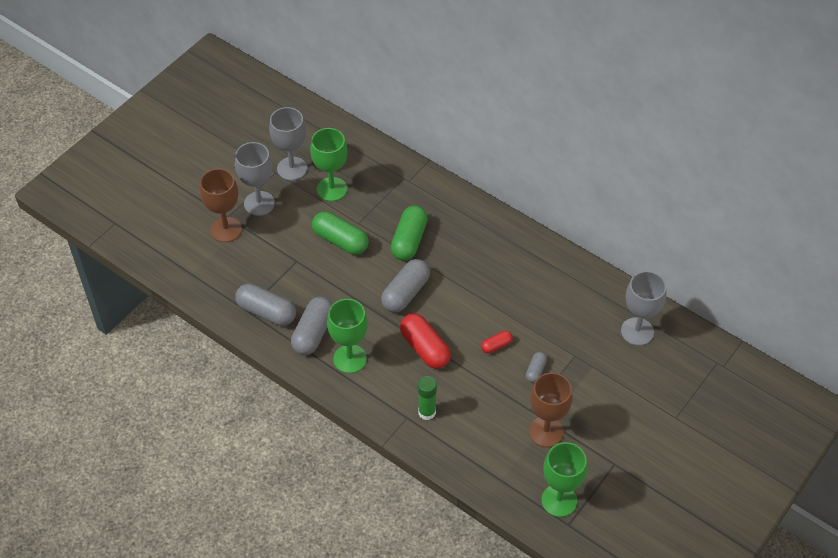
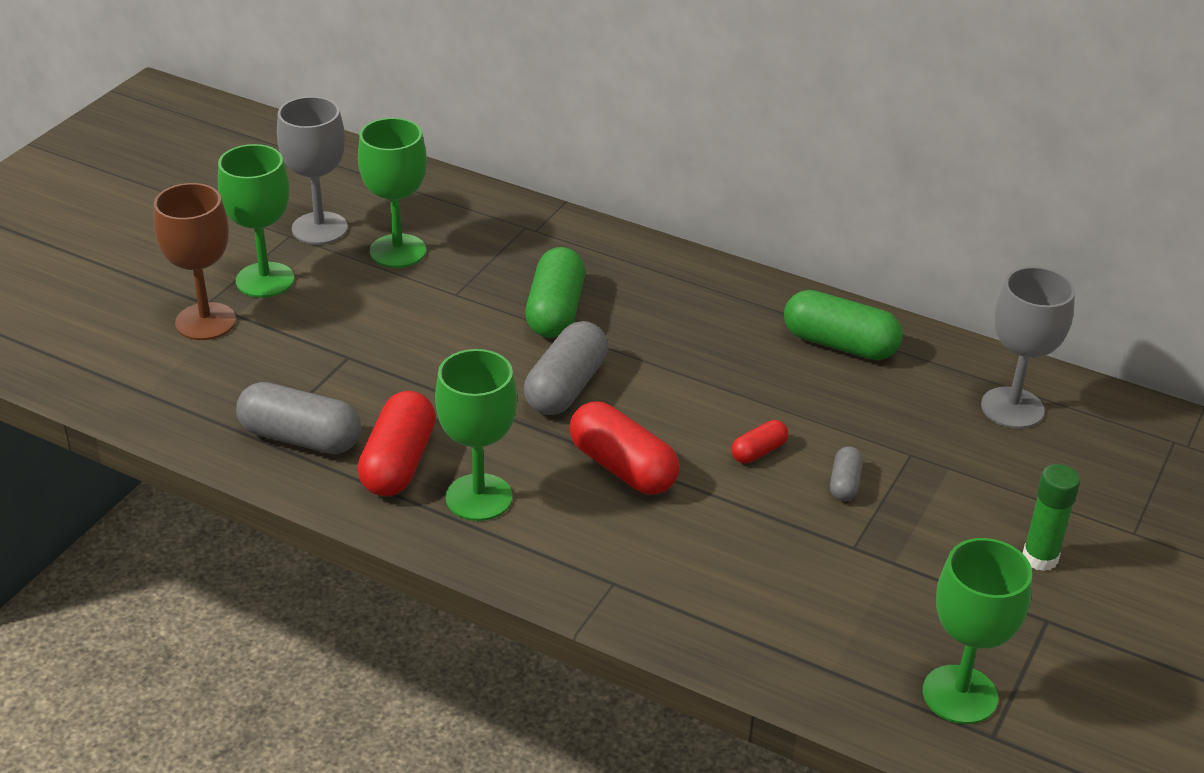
camera: 10 degrees left, 15 degrees down
(259, 203) = (265, 280): grey goblet -> green goblet
(313, 333) = (398, 463): grey capsule -> red capsule
(340, 241) = (427, 321): green capsule -> green capsule (840, 344)
(427, 412) = (651, 570): green glue stick -> green glue stick (1040, 558)
(546, 432) = (895, 580): brown goblet -> none

